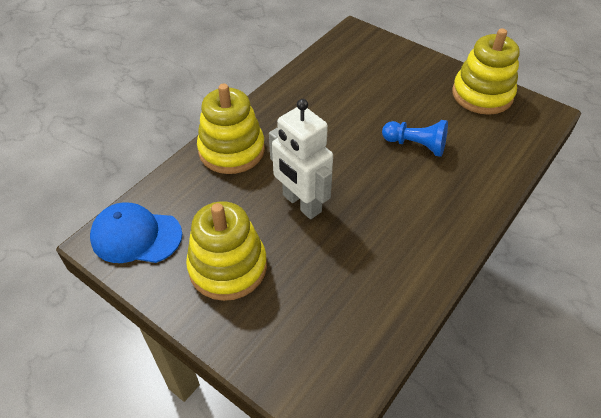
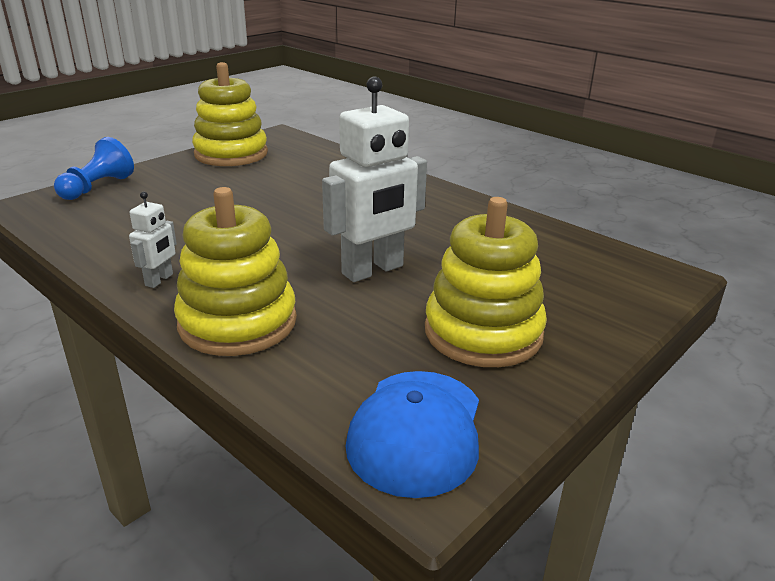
camera: 85 degrees left, 20 degrees down
(273, 109) = (159, 280): none -> white robot
(416, 145) = (296, 194): blue pawn -> blue pawn (97, 187)

